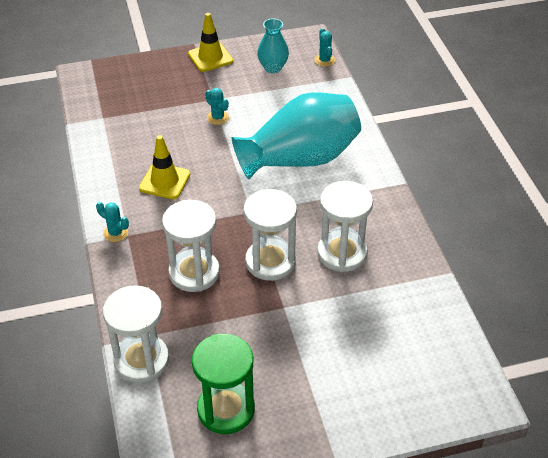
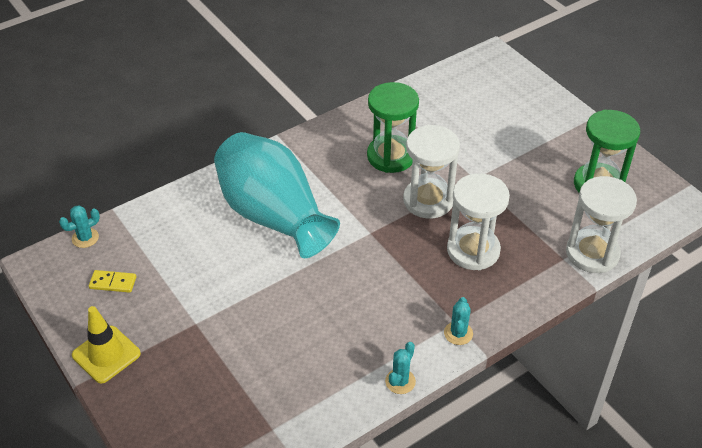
camera: 110 degrees left, 0 degrees up
(165, 181) = (360, 319): yellow traffic cone -> none
(218, 118) = (230, 307): turquoise cactus -> turquoise cactus (400, 381)
(273, 67) = (113, 283): turquoise vase -> yellow domino
(342, 253) = (391, 156): white hourglass -> green hourglass

